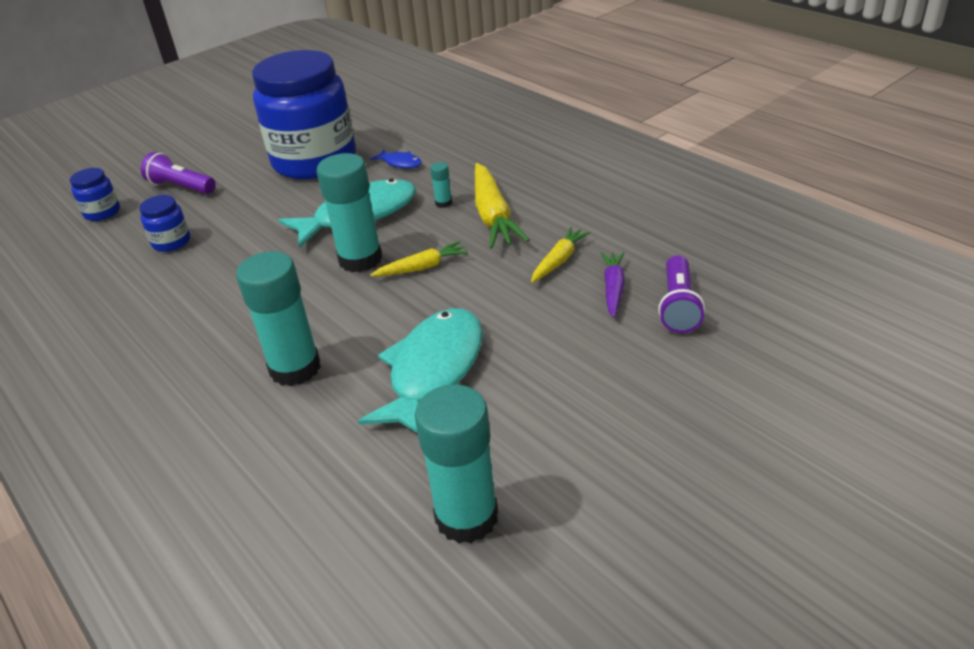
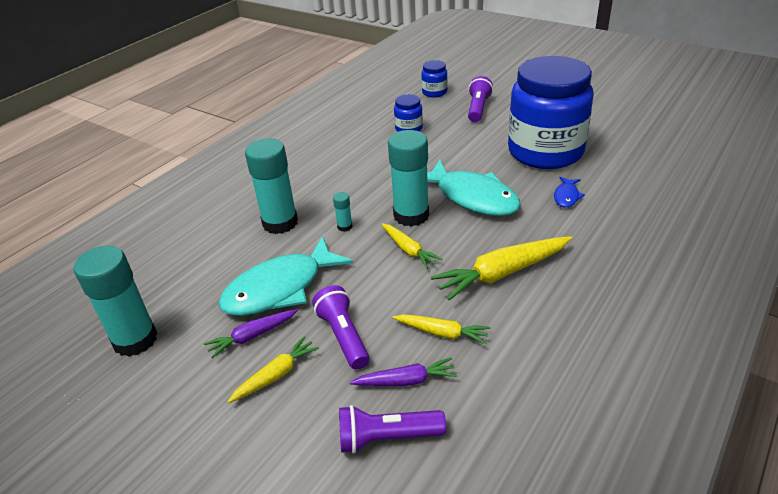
camera: 75 degrees right, 0 degrees up
(433, 371) = (280, 288): turquoise fish -> turquoise fish turned 135 degrees clockwise
(443, 203) = (511, 238): turquoise glue stick -> turquoise glue stick (345, 227)
(508, 397) = (252, 336): none -> purple carrot
(537, 324) = (343, 336): none -> purple flashlight
(578, 377) = (276, 375): none -> yellow carrot

